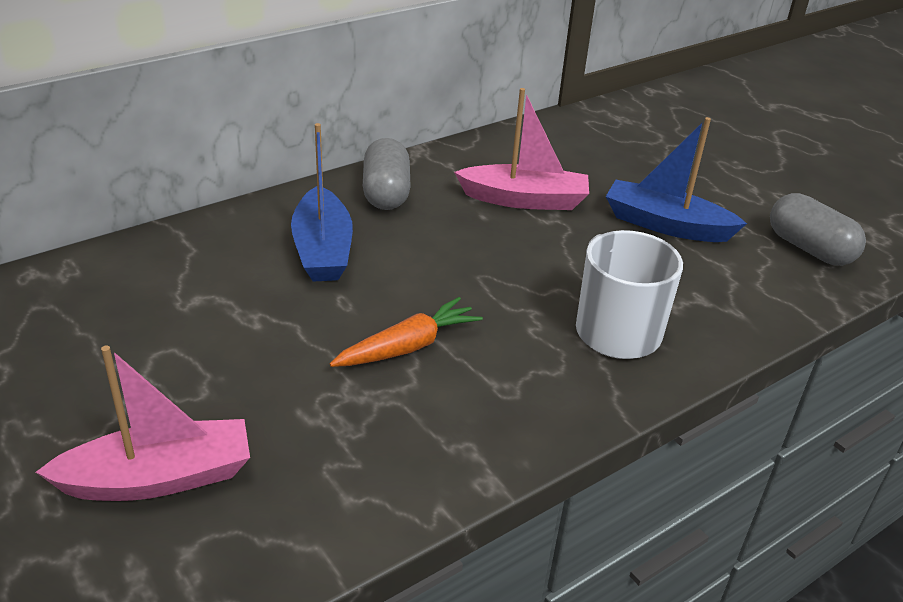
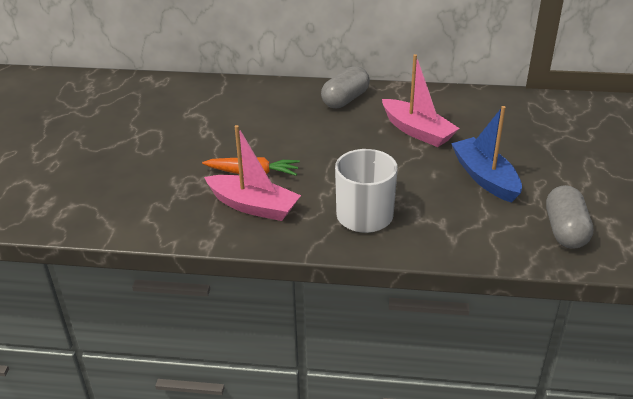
camera: 45 degrees right, 0 degrees up
(158, 478) = (94, 175): pink boat -> pink boat (253, 206)
(323, 249) = (276, 115): blue boat -> none

